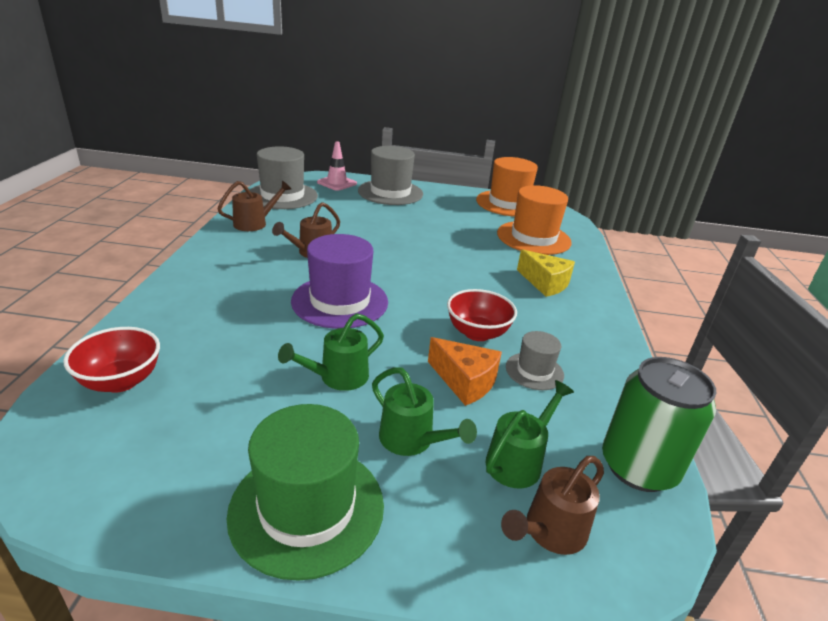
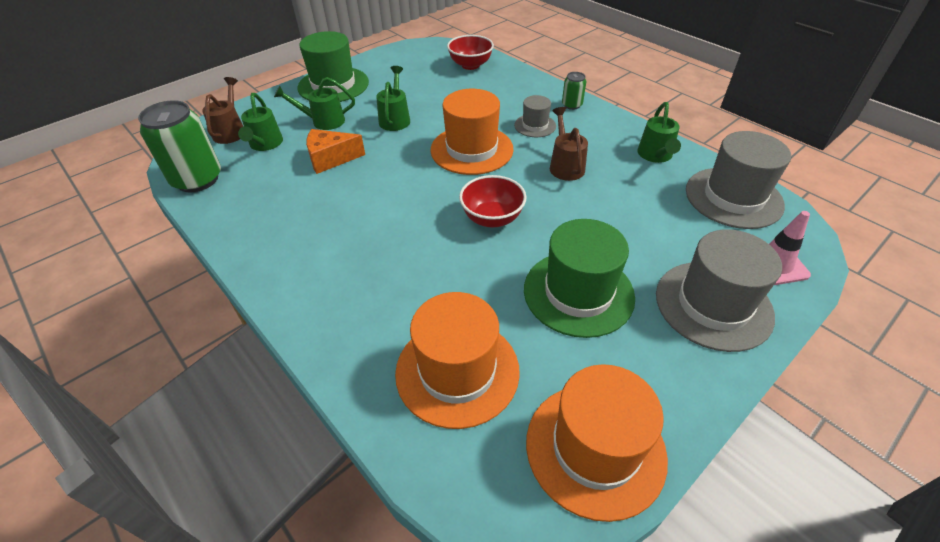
camera: 135 degrees right, 15 degrees up
(193, 274) = (572, 105): none -> green can
(255, 223) = (655, 156): brown watering can -> green watering can
(340, 301) = (471, 149): purple hat -> orange hat
(435, 222) = (578, 293): none -> green hat
(477, 333) = (360, 192): red bowl -> red bowl (492, 218)
(534, 371) = (296, 193): grey hat -> grey hat (535, 125)
(545, 283) = (365, 289): yellow cheese -> none

